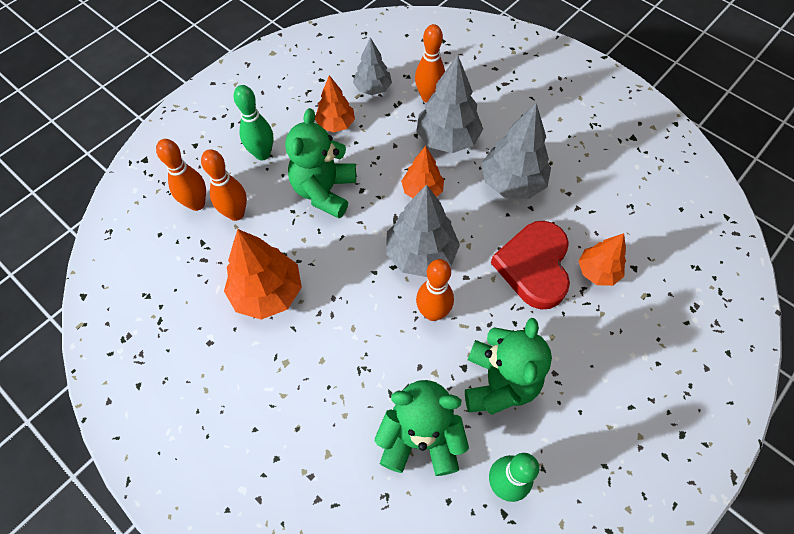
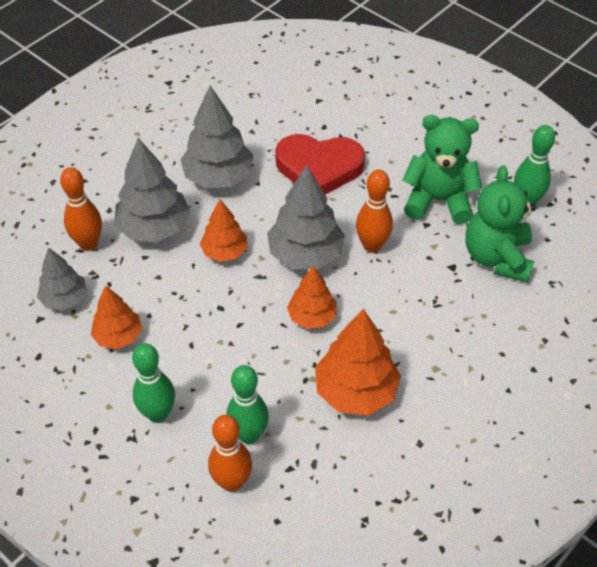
camera: 90 degrees left, 10 degrees down
(236, 213) = (249, 435): orange bowling pin -> green bowling pin
(324, 191) = (220, 343): green teddy bear -> none
(597, 271) = (323, 124): orange tree -> orange tree (312, 317)

